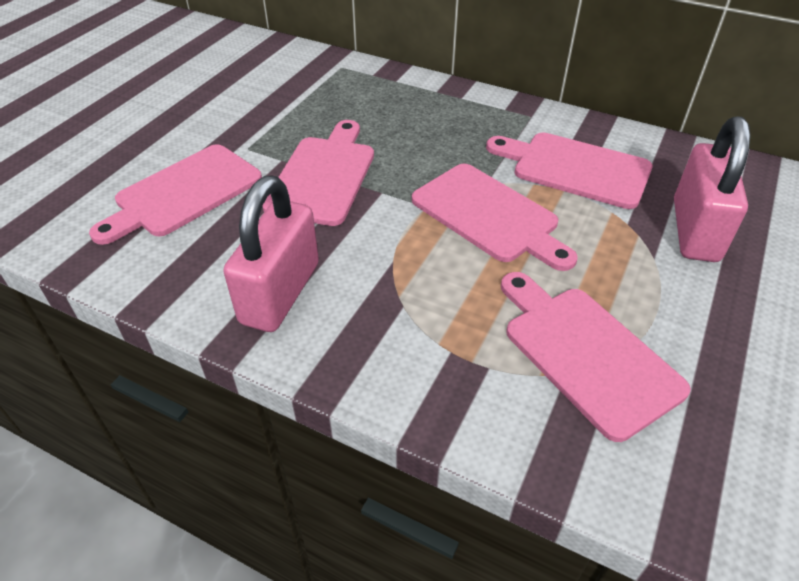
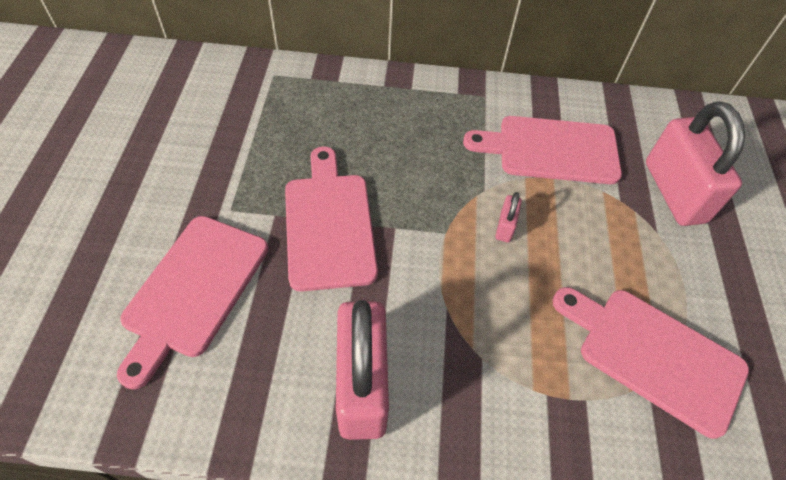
camera: 25 degrees left, 10 degrees up
(489, 215) = (505, 227): pink cutting board -> pink padlock

